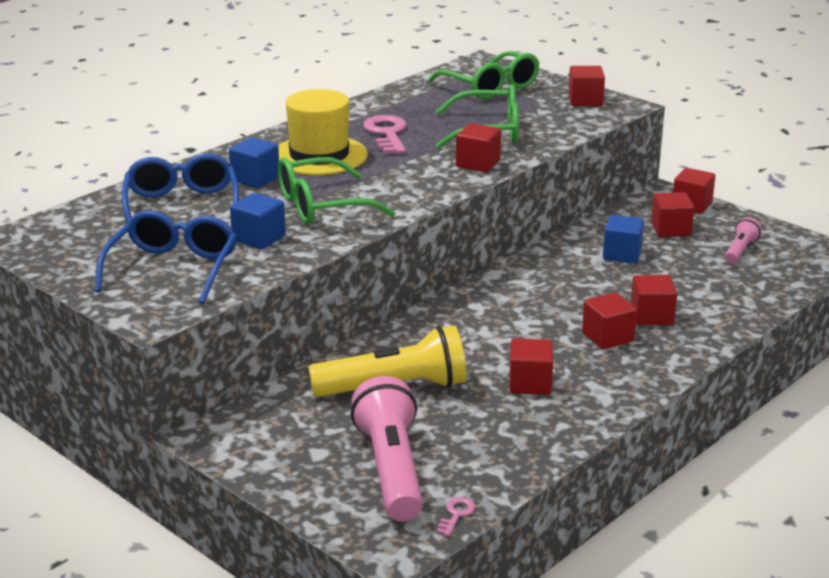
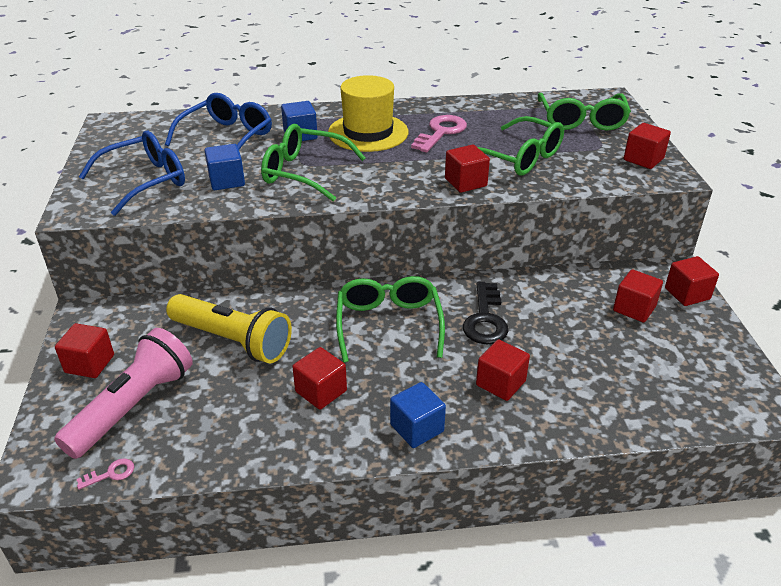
camera: 40 degrees right, 10 degrees up
(507, 318) = (388, 324): none -> green glasses
(577, 282) = (485, 319): none -> black key
(607, 337) = (437, 383): red cube -> red cube (89, 364)
(622, 254) = (558, 312): blue cube -> blue cube (417, 428)
(740, 251) = (671, 360): pink flashlight -> none

